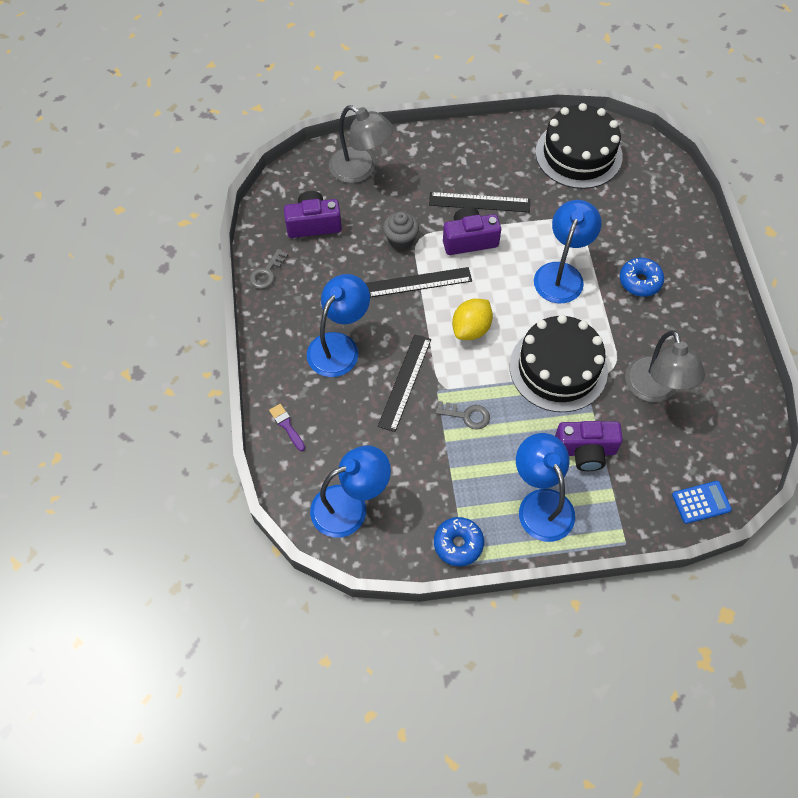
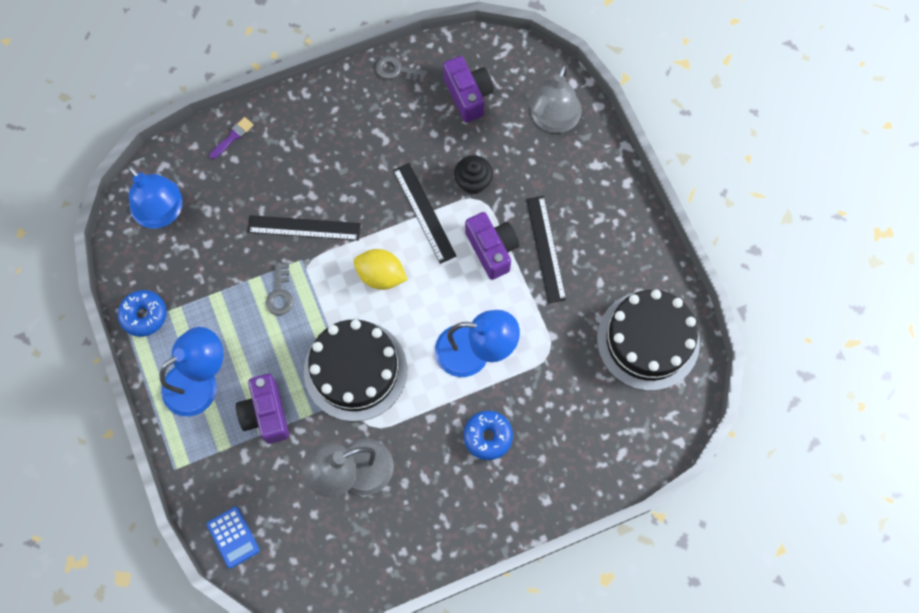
camera: 75 degrees right, 10 degrees up
(339, 346) = (329, 158): blue lamp -> none
(400, 239) = (473, 182): grey cupcake -> black cupcake

